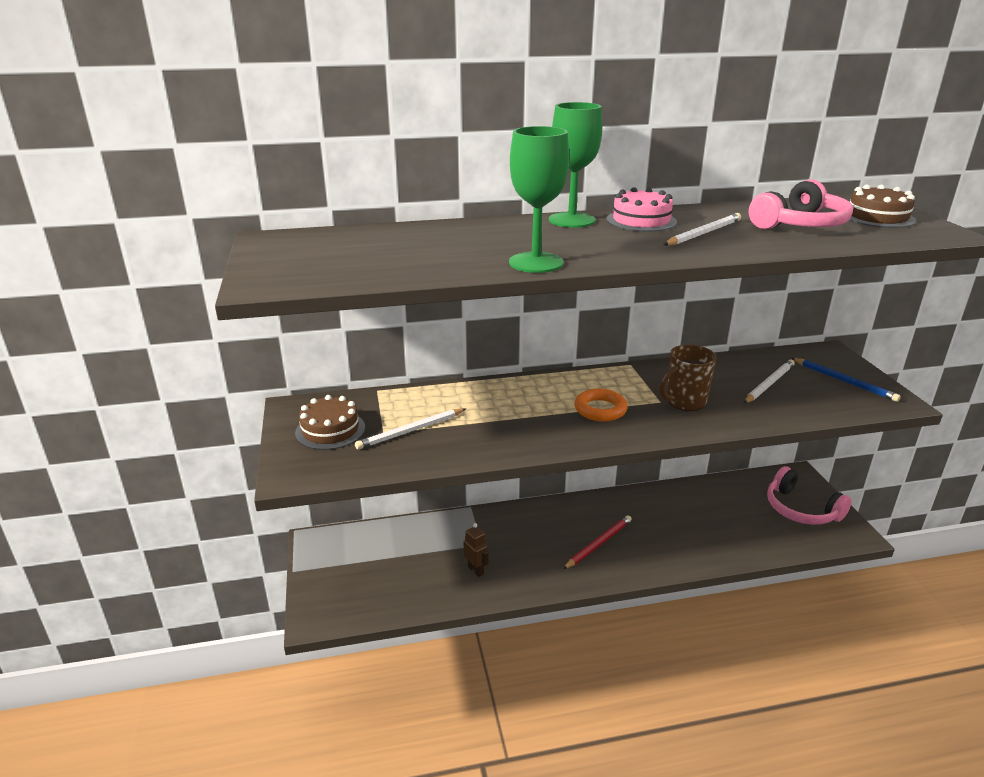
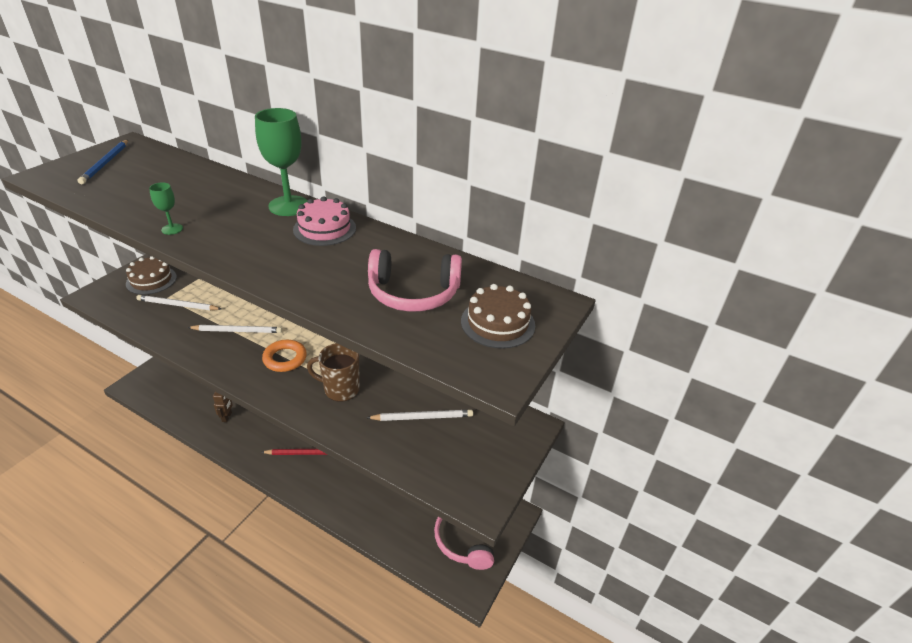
camera: 40 degrees right, 10 degrees up
(536, 263) = (172, 229): green goblet -> green goblet, size x0.47
(703, 233) = (325, 262): white pencil -> white pencil (237, 331)
(844, 381) = (481, 456): blue pencil -> blue pencil (106, 163)

